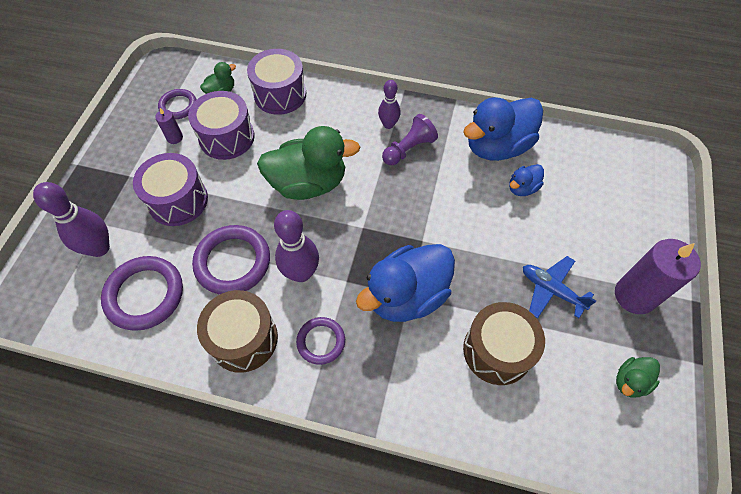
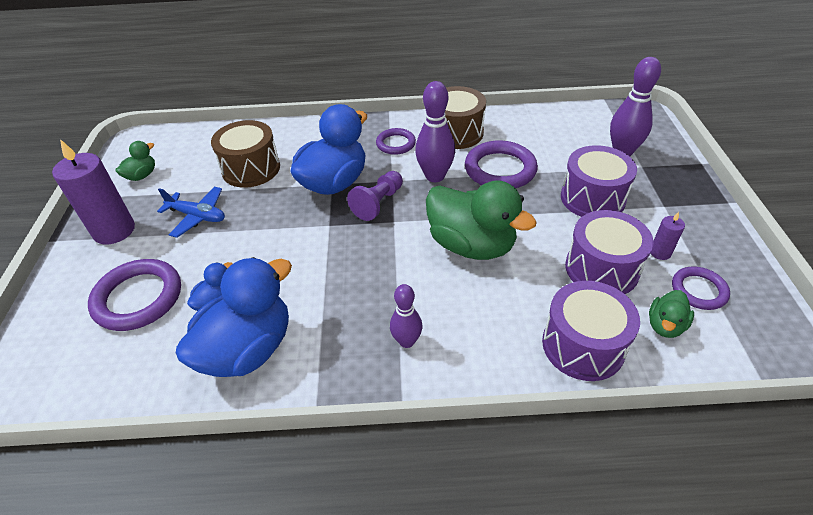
camera: 165 degrees right, 15 degrees down
(145, 295) = (553, 136): purple ring -> purple ring (138, 298)
(308, 183) = (471, 245): green duck -> green duck turned 120 degrees counterclockwise
(409, 149) = (368, 314): purple pawn -> purple pawn (378, 203)

